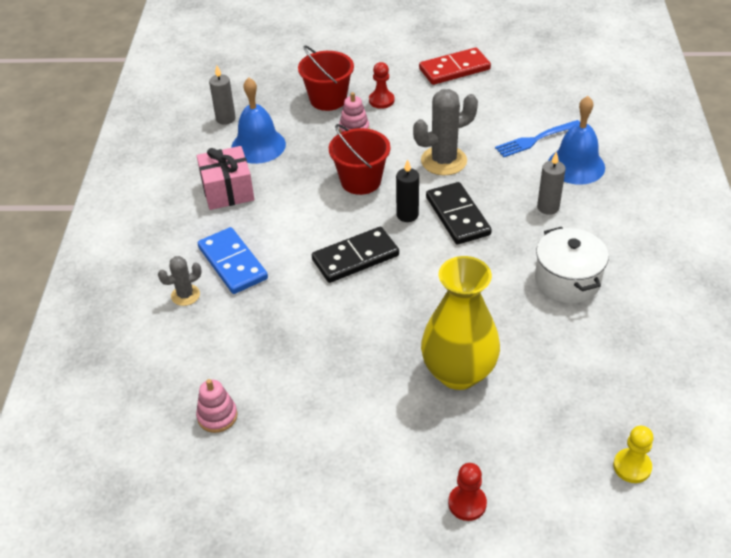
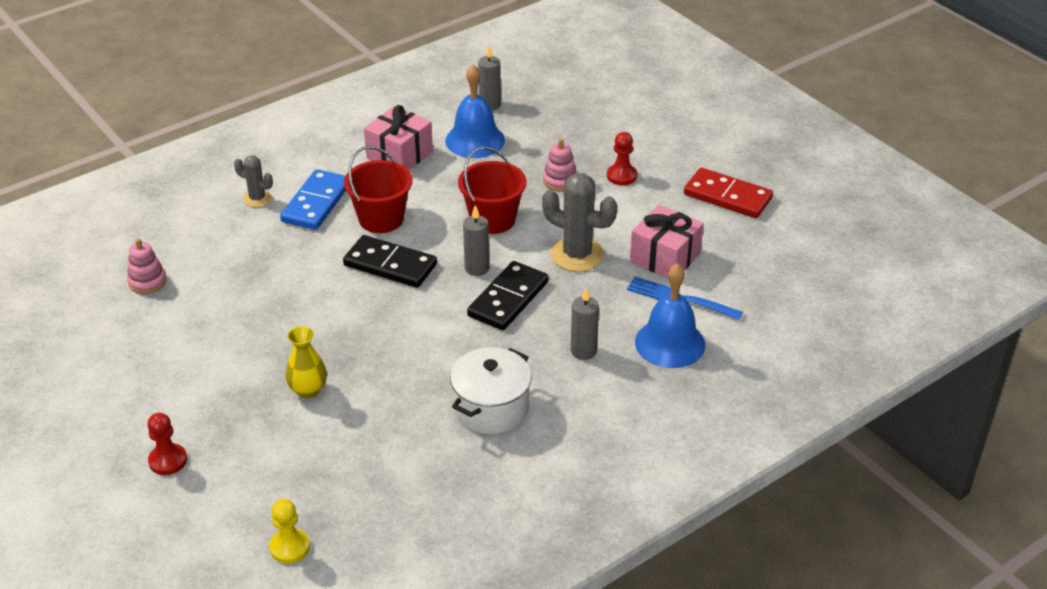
camera: 50 degrees right, 5 degrees down
(328, 99) = (585, 145): red bucket -> red bucket (381, 219)
(407, 215) = (477, 268): black candle -> grey candle
(458, 373) = (308, 390): yellow vase -> yellow vase, size x0.51
(488, 125) = (665, 257): none -> pink gift

